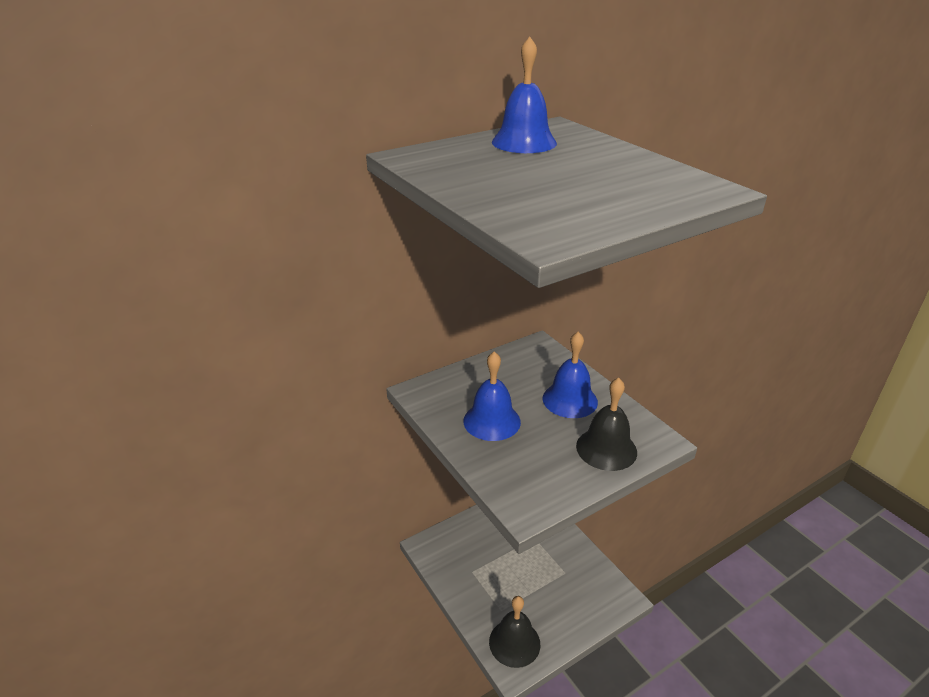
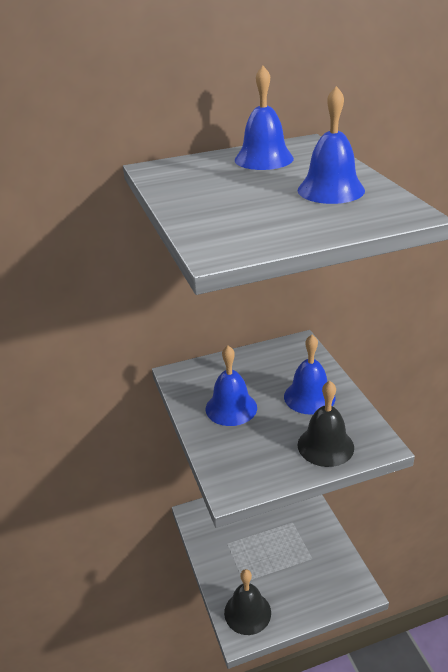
camera: 15 degrees right, 0 degrees up
(619, 170) = (331, 190): none -> blue bell

